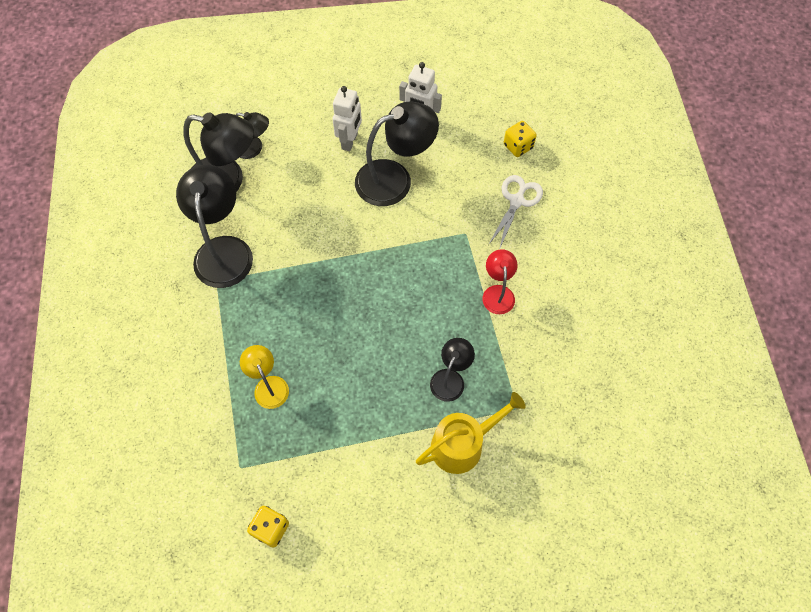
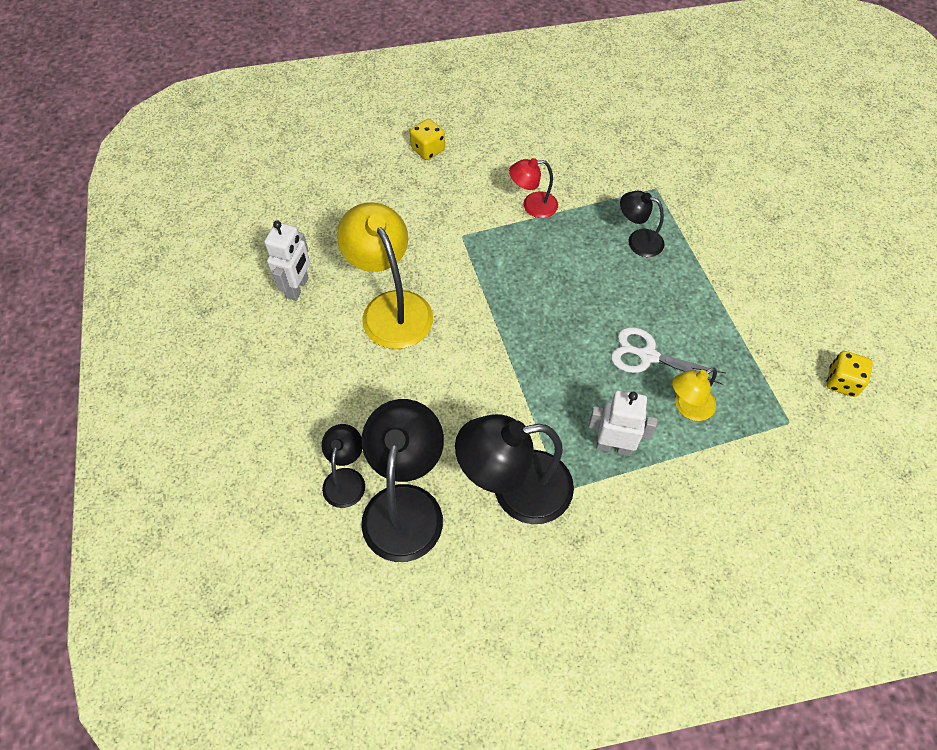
camera: 95 degrees left, 5 degrees down
(350, 141) = (333, 361): white robot -> white robot (613, 446)
(395, 179) = (391, 307): black lamp -> yellow lamp
(462, 444) = (704, 228): yellow watering can -> none
(517, 201) = (415, 192): white scissors -> white scissors (647, 356)
(518, 146) = (340, 193): yellow dice -> yellow dice (428, 150)

